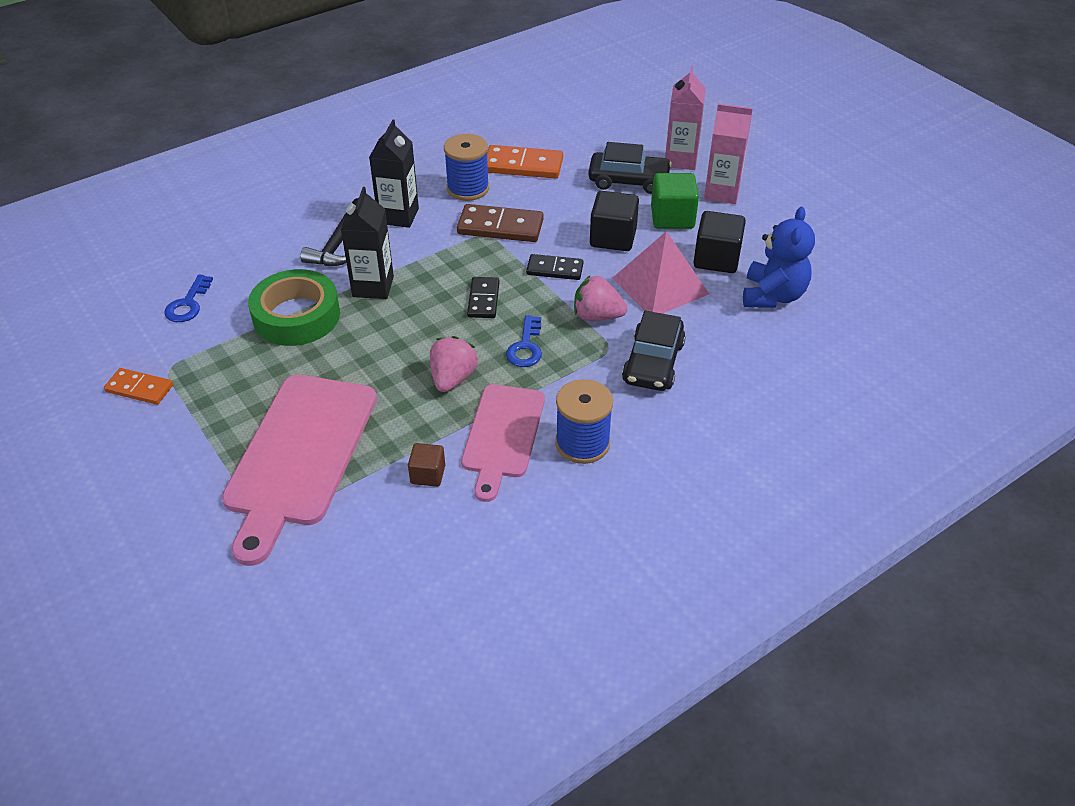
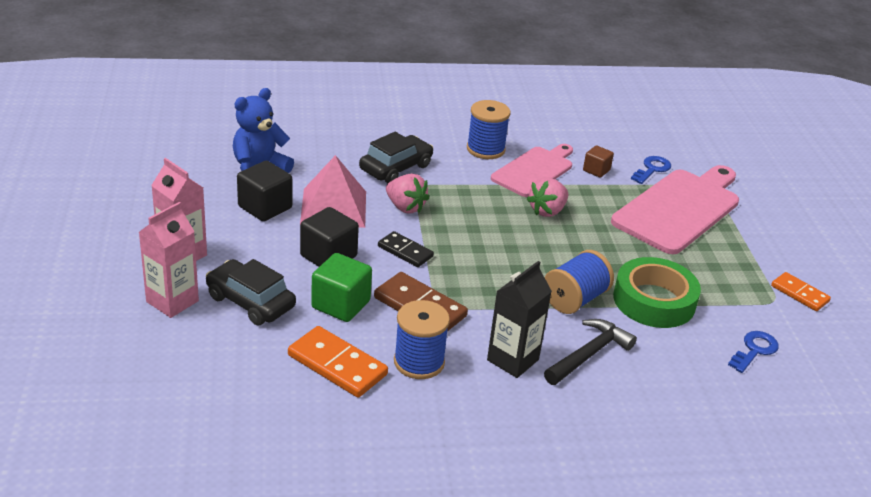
camera: 155 degrees left, 10 degrees down
(373, 286) = (574, 299): black carton -> blue spool
(483, 300) = (485, 252): black domino -> none
(525, 347) = (478, 209): blue key -> blue key (652, 169)
(672, 218) = (256, 251): green cube -> green cube (341, 304)

